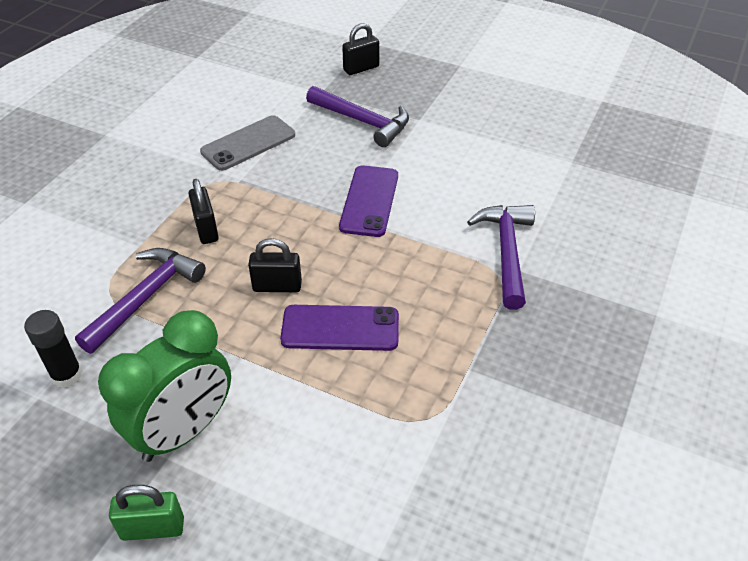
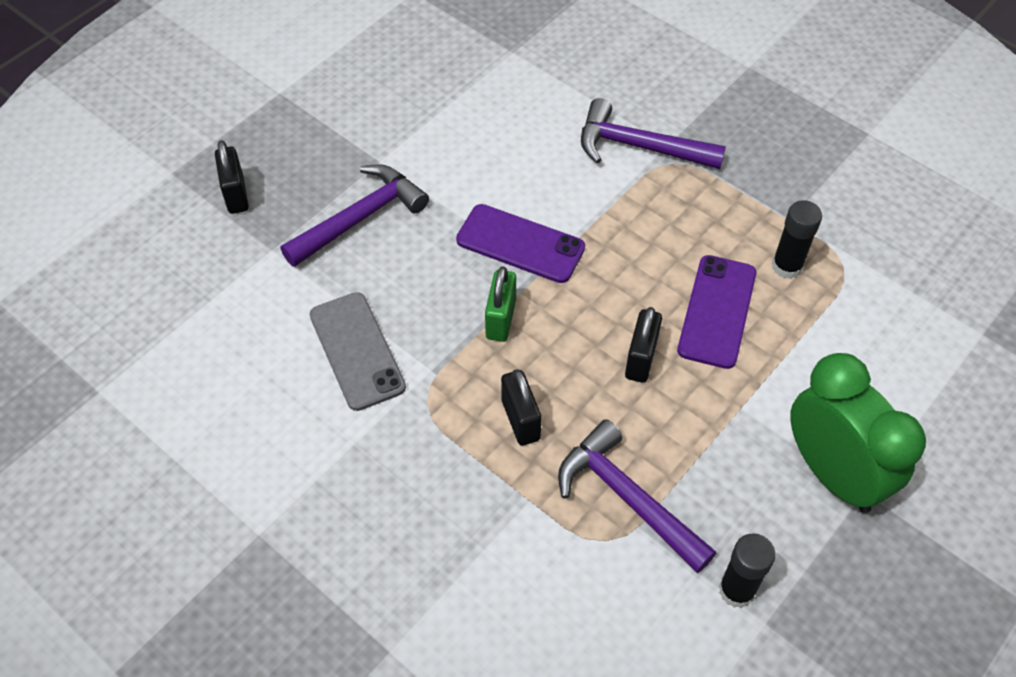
camera: 75 degrees left, 10 degrees up
(153, 528) = (944, 510): green padlock -> green padlock (500, 319)
(206, 229) = (520, 420): black padlock -> black padlock turned 75 degrees clockwise
(409, 373) = (787, 266): none -> black glue stick

